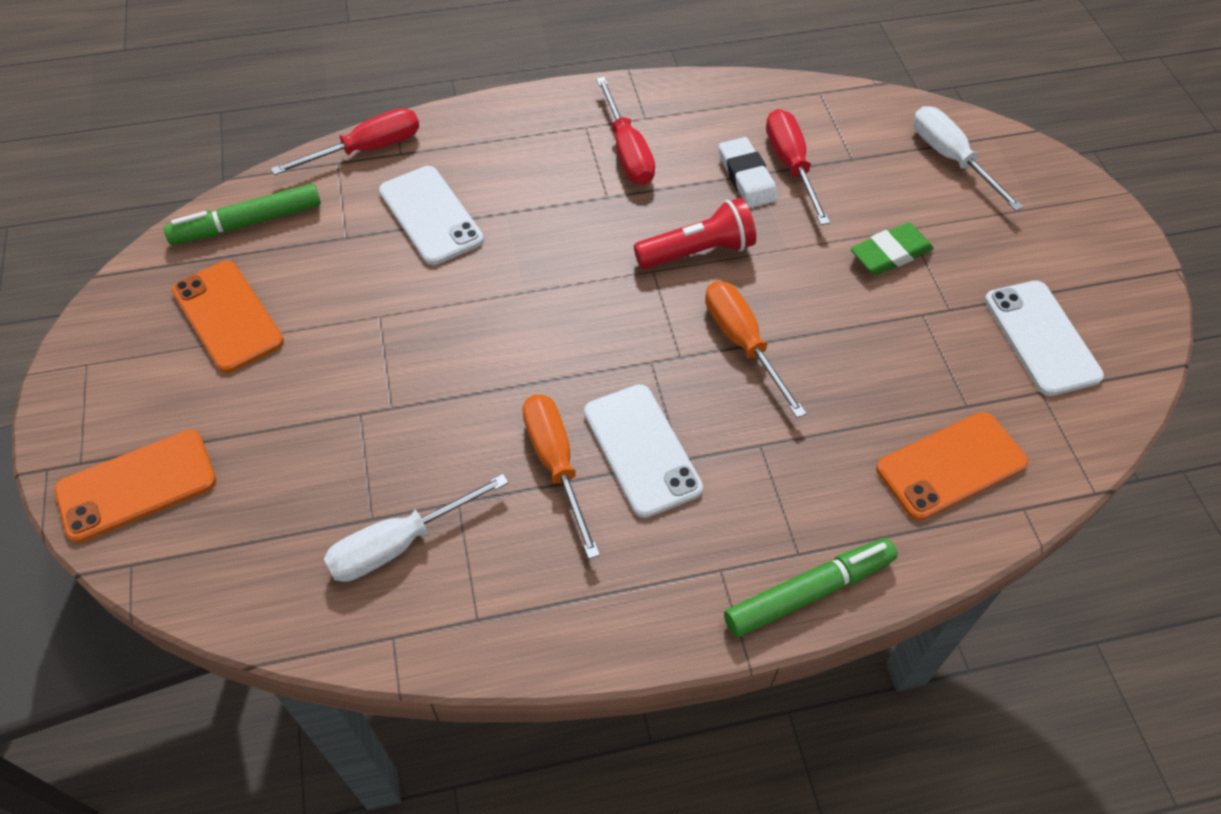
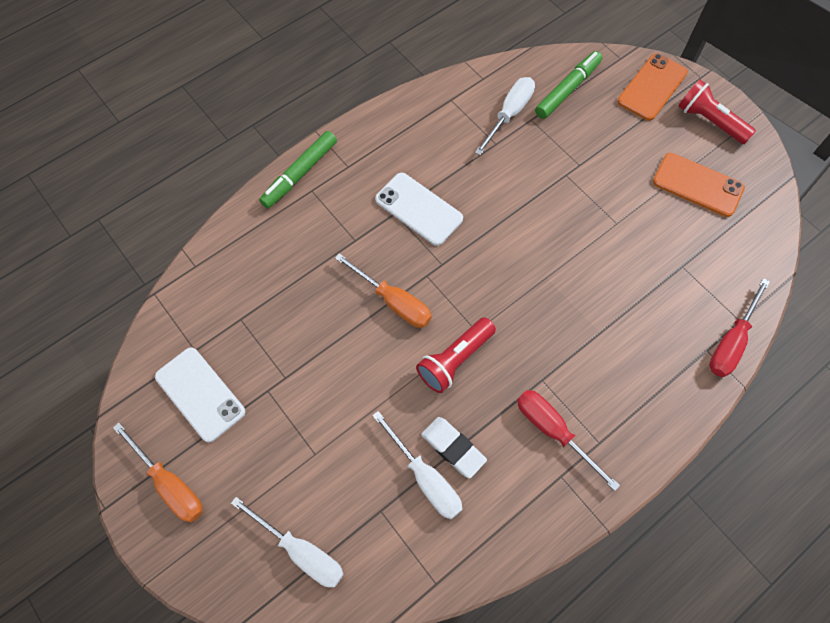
camera: 155 degrees right, 10 degrees up
(115, 393) = (709, 121): none -> red flashlight
(247, 223) = (747, 247): green marker -> green marker (567, 89)
(431, 215) = (644, 307): white phone -> none
(556, 464) = (459, 182): orange screwdriver -> orange screwdriver (170, 484)
(791, 165) = (425, 478): red screwdriver -> white screwdriver
(890, 253) = (322, 422): green eraser -> none
(951, 466) = (242, 274): orange phone -> none

